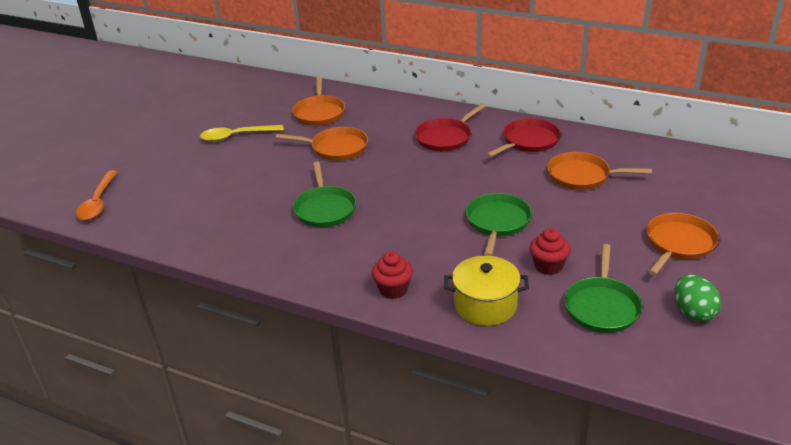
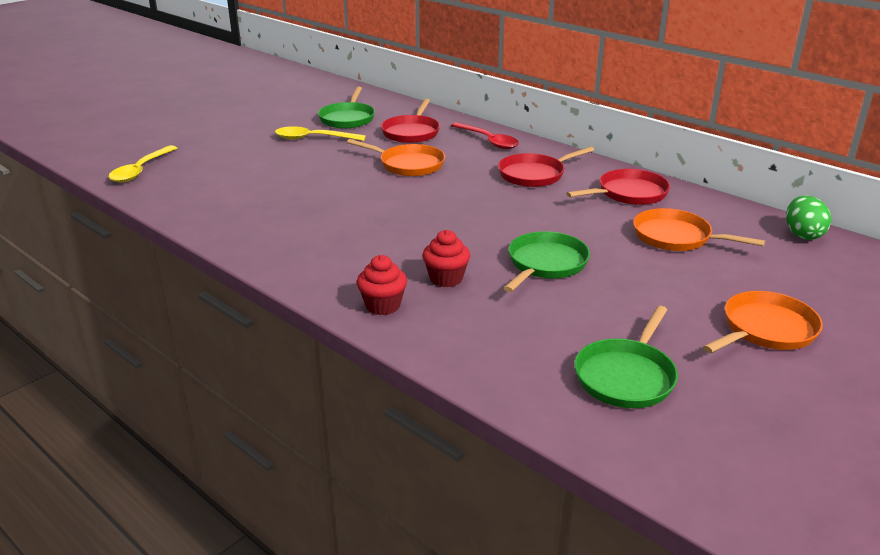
camera: 15 degrees right, 5 degrees down
(98, 202) = (141, 170): orange spoon -> yellow spoon
(319, 113) = (411, 132): orange pan -> red pan
(325, 209) = (359, 216): green pan -> green pan (347, 118)
(390, 110) = (488, 141): none -> red spoon
(485, 305) = (480, 344): yellow pot -> none
(548, 266) = (582, 319): red cupcake -> red cupcake (446, 278)
(693, 312) = (747, 410): green egg -> green egg (802, 234)

